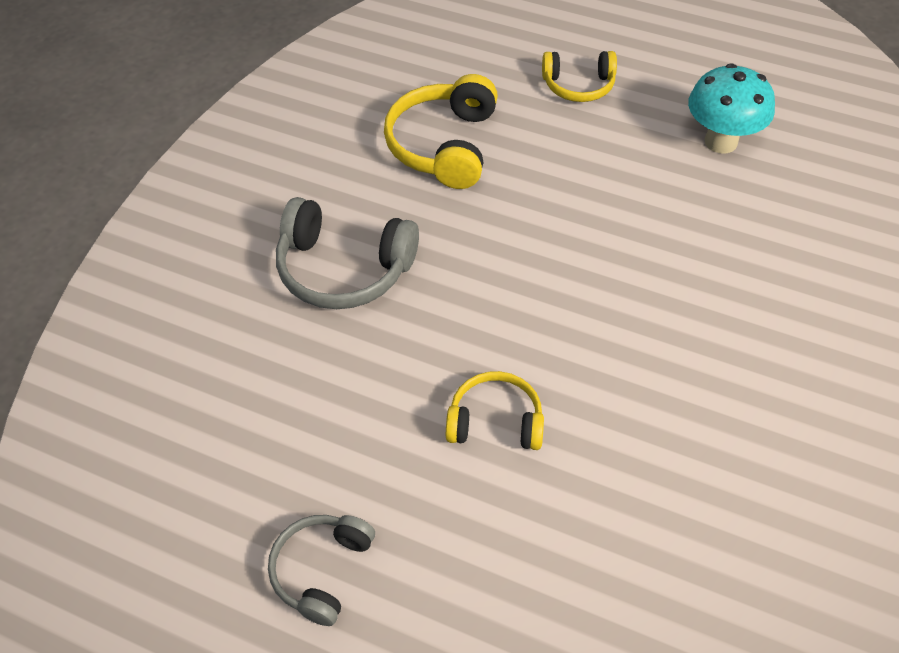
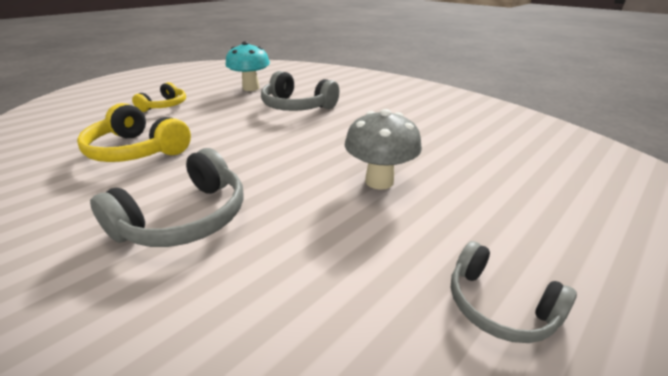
camera: 70 degrees left, 20 degrees down
(495, 421) = (379, 181): yellow headphones -> grey mushroom
(682, 239) = (297, 106): none -> grey headphones

